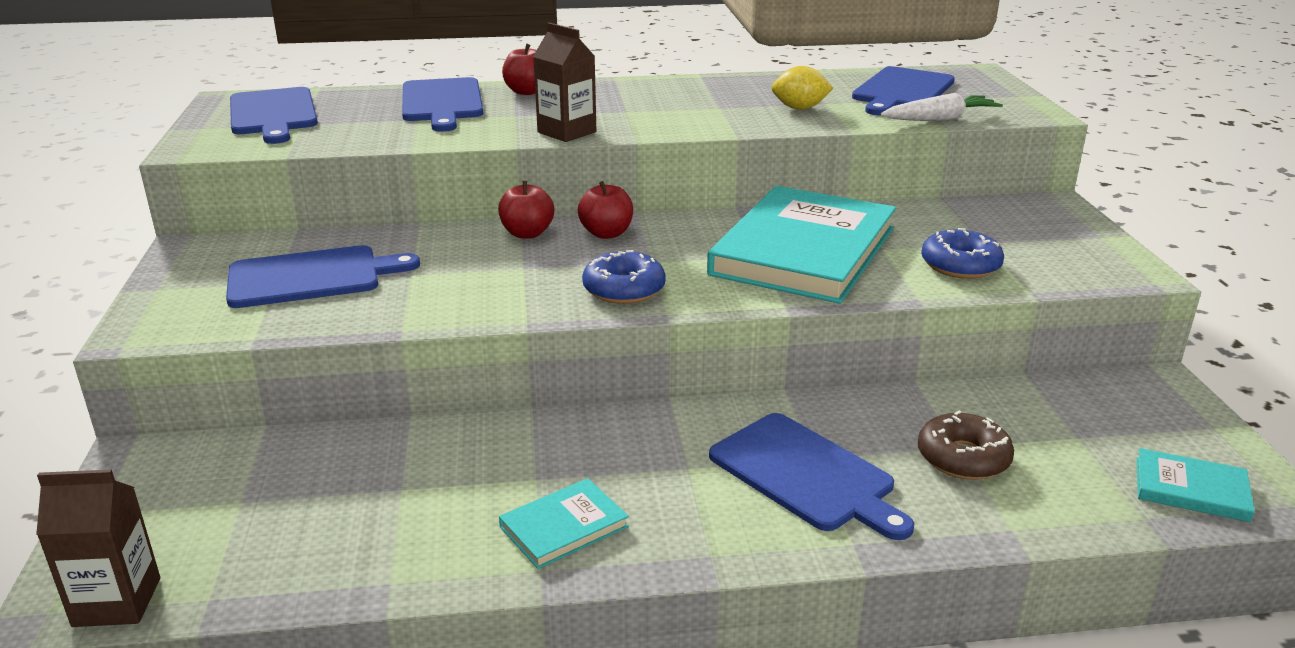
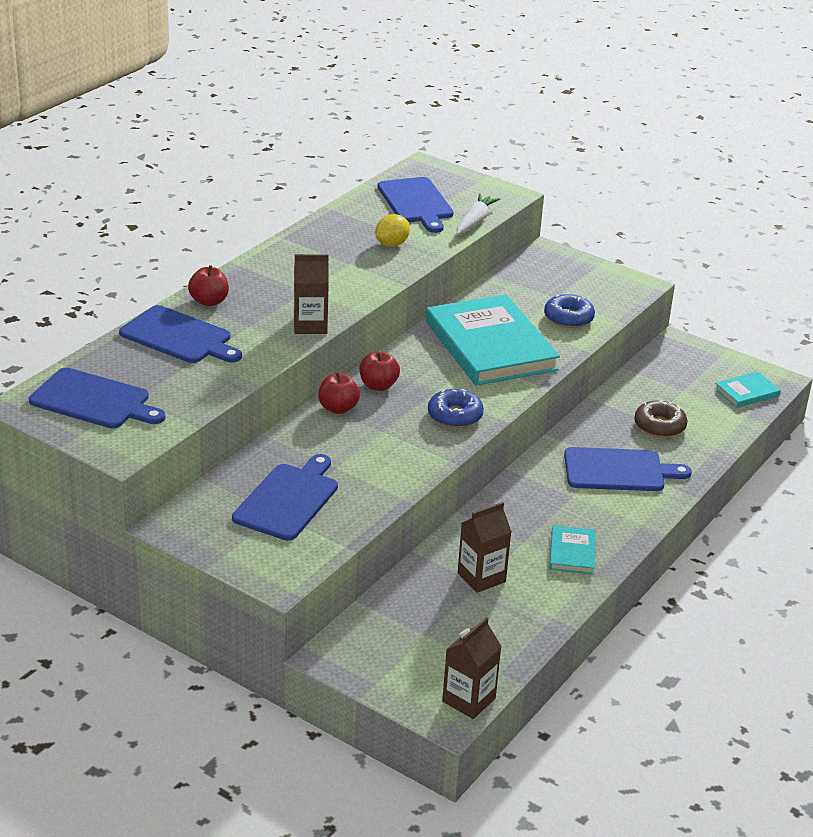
camera: 50 degrees left, 5 degrees up
(414, 484) = (481, 577): none -> brown carton

